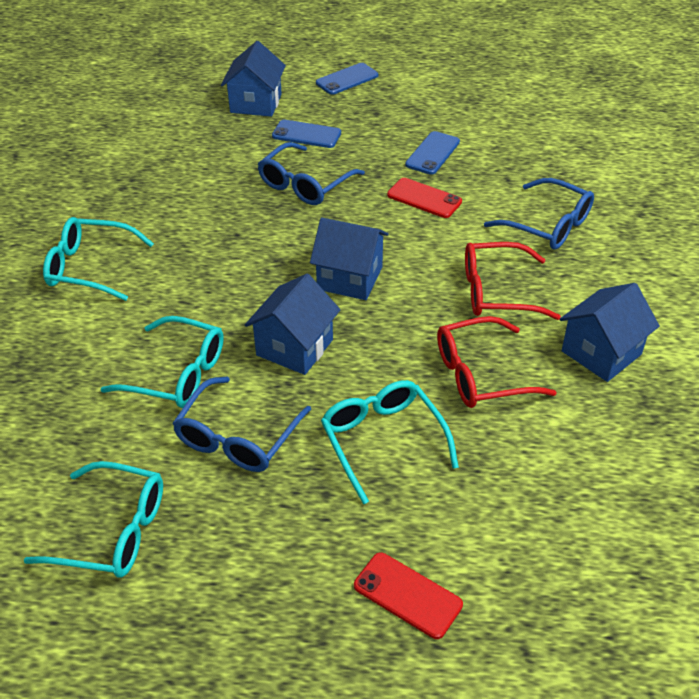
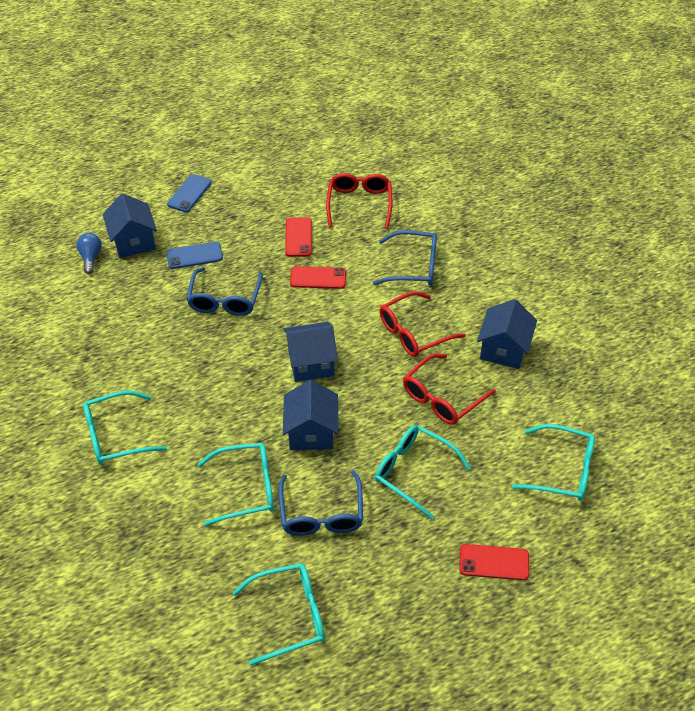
camera: 30 degrees left, 5 degrees up
(203, 103) = (91, 258): none -> blue light bulb
(432, 153) = (298, 237): blue phone -> red phone
(528, 144) = (359, 203): none -> red glasses
(585, 527) = (562, 470): none -> turquoise glasses

